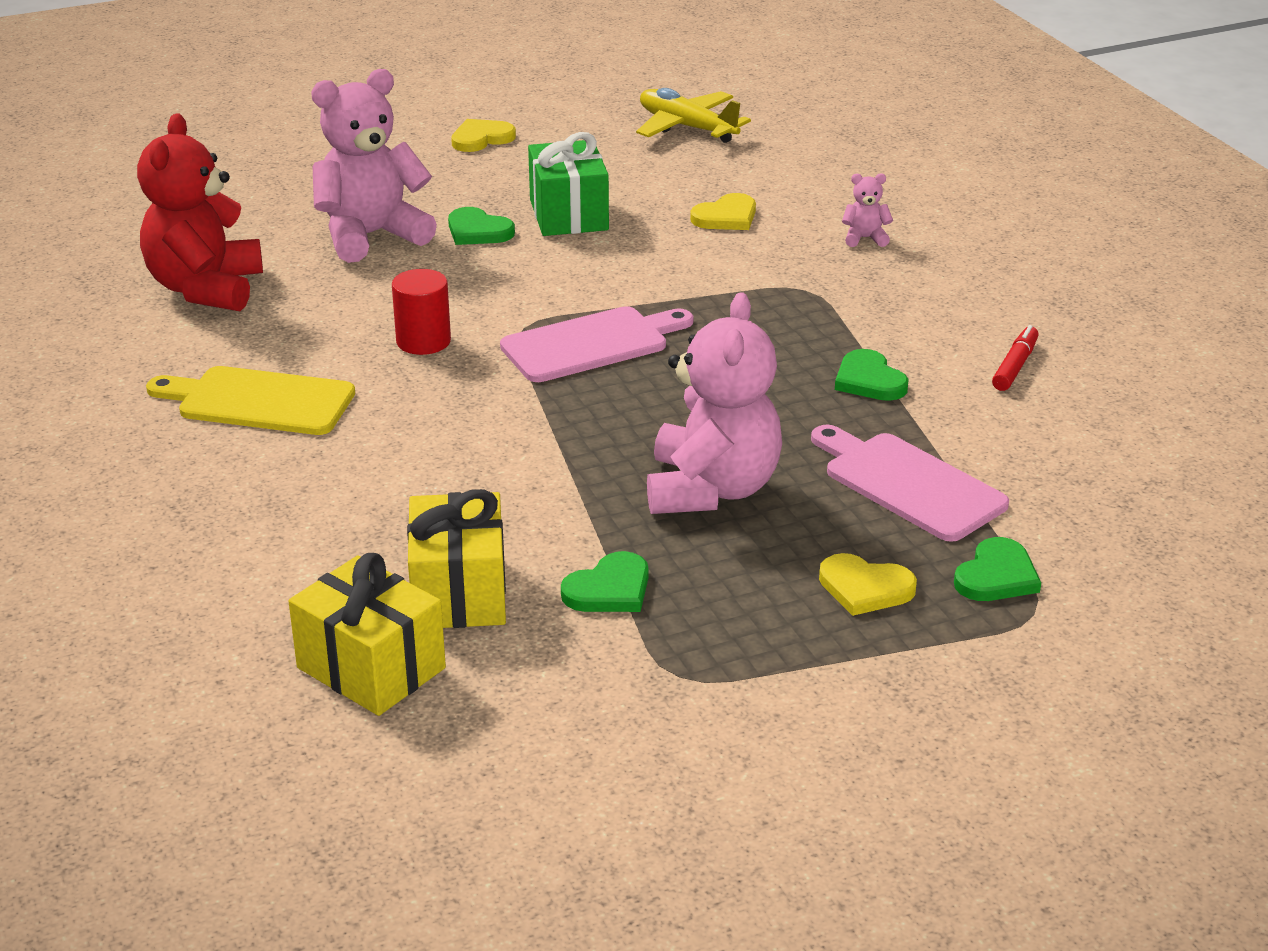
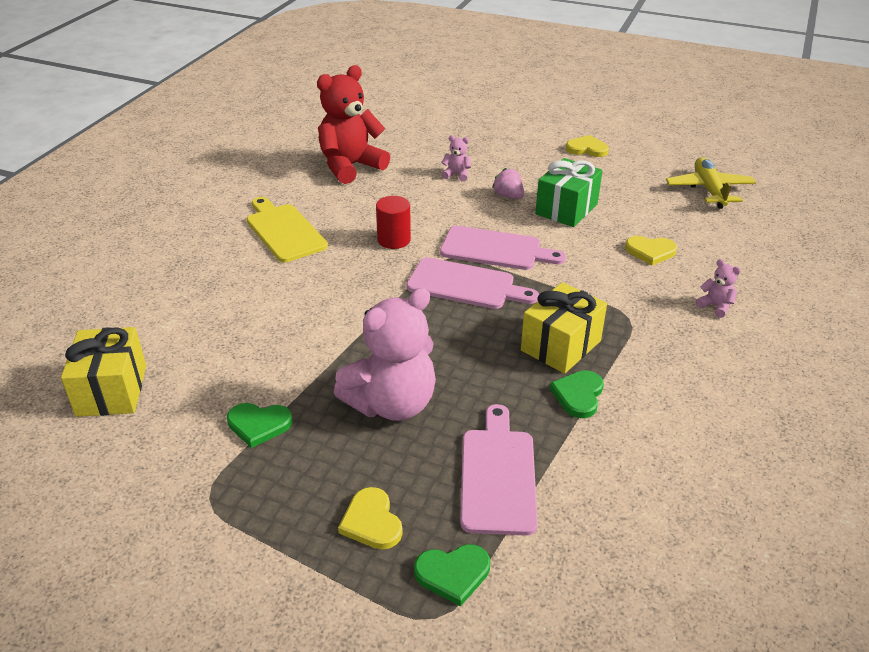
camera: 45 degrees right, 5 degrees up
(371, 236) = (456, 175): pink teddy bear -> pink teddy bear, size x0.41
(459, 593) = (201, 378): yellow gift -> yellow gift (560, 345)
(478, 231) = (508, 196): green heart -> pink strawberry
(562, 293) = (496, 249): none -> pink cutting board
(1015, 366) = (685, 443): red marker -> none

